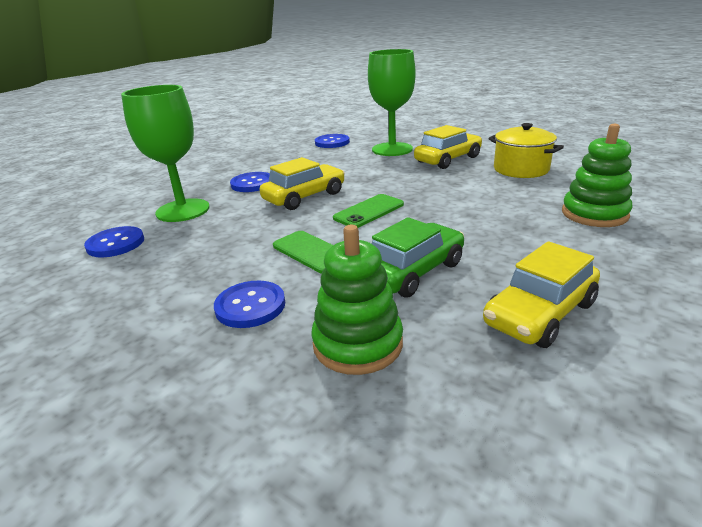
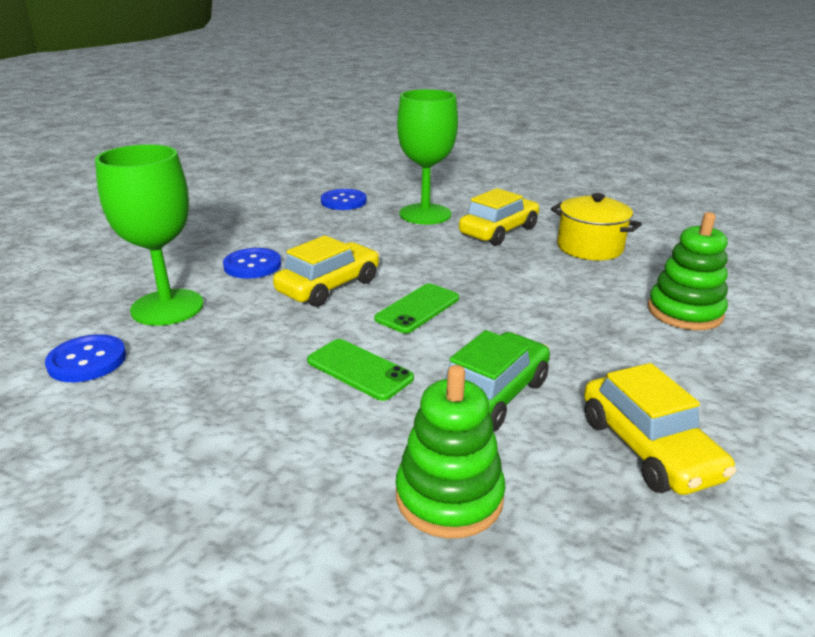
camera: 10 degrees left, 0 degrees up
(250, 306) = (302, 450): blue button -> none
(540, 314) = (648, 448): yellow car -> yellow car turned 60 degrees counterclockwise

